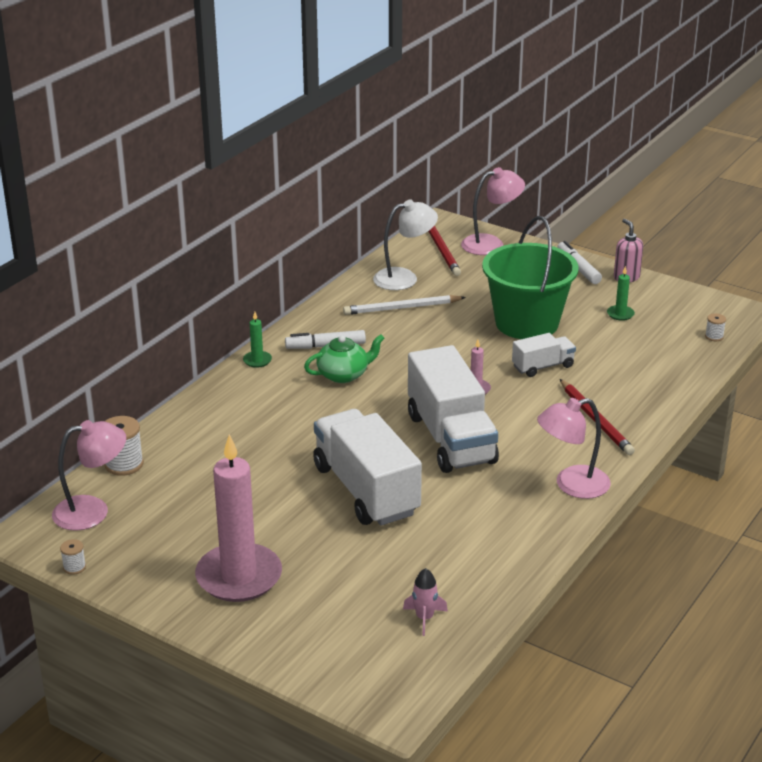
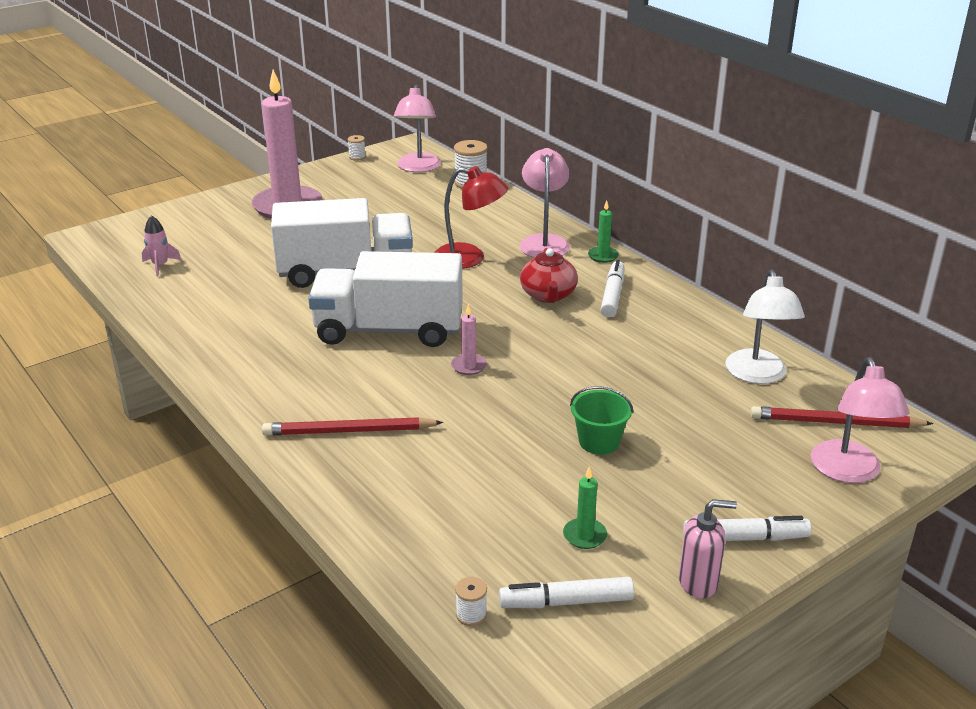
camera: 110 degrees right, 0 degrees up
(299, 427) = (469, 258): none -> red lamp
(344, 375) = (548, 295): green teapot -> red teapot
(402, 308) = (678, 357): white pencil -> none
(526, 323) = (599, 441): green bucket -> green bucket, size x0.45
(543, 366) = (487, 425): white truck -> none
(572, 485) = (251, 380): pink lamp -> pink lamp (544, 242)
(677, 311) = (566, 602): none -> white marker

